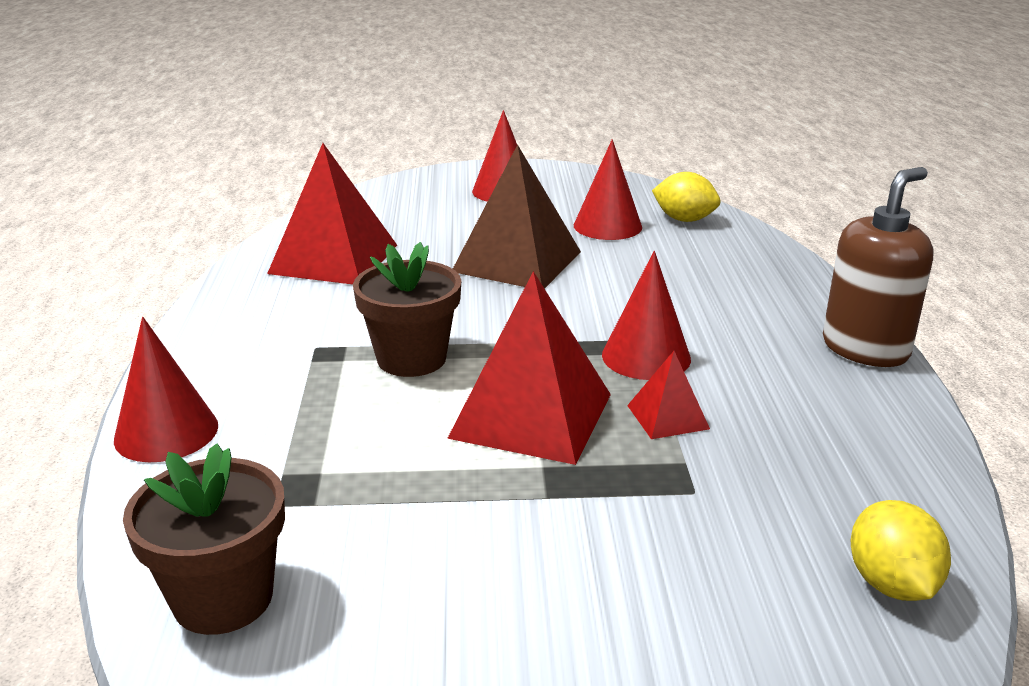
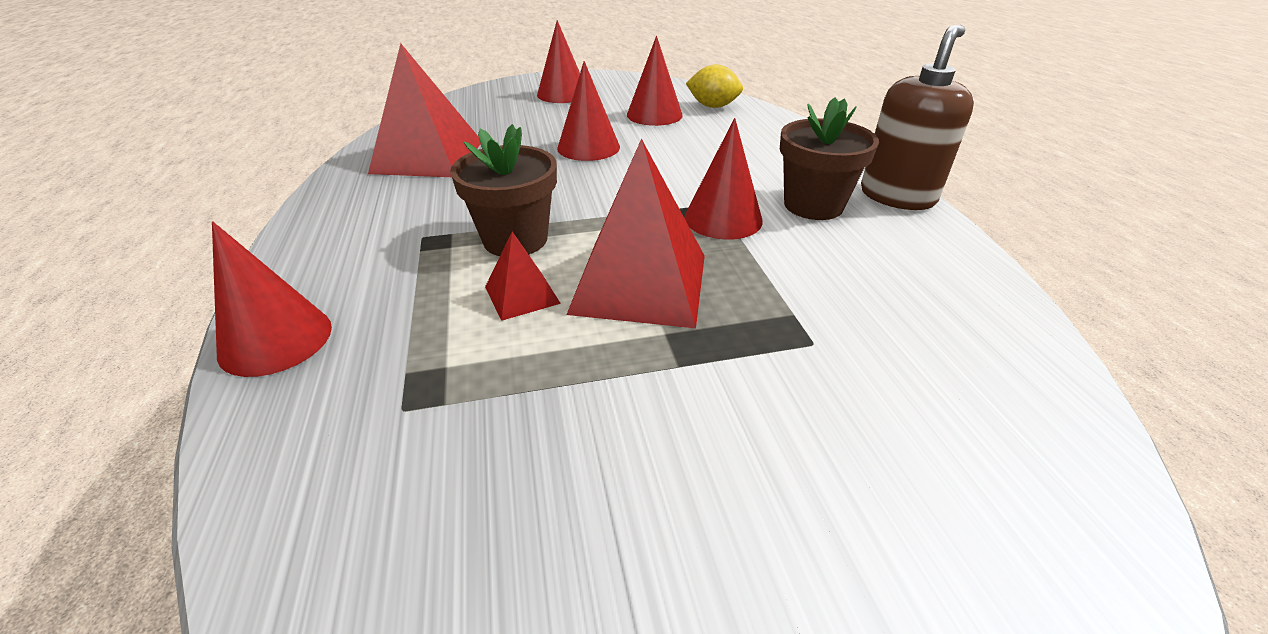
camera: 10 degrees left, 10 degrees up
(223, 598) = (352, 542): brown flower pot -> brown flower pot (813, 205)
(517, 261) = (588, 147): brown pyramid -> red cone
(667, 417) = (761, 272): red pyramid -> red pyramid (522, 295)
(891, 584) = (1032, 419): yellow lemon -> none

